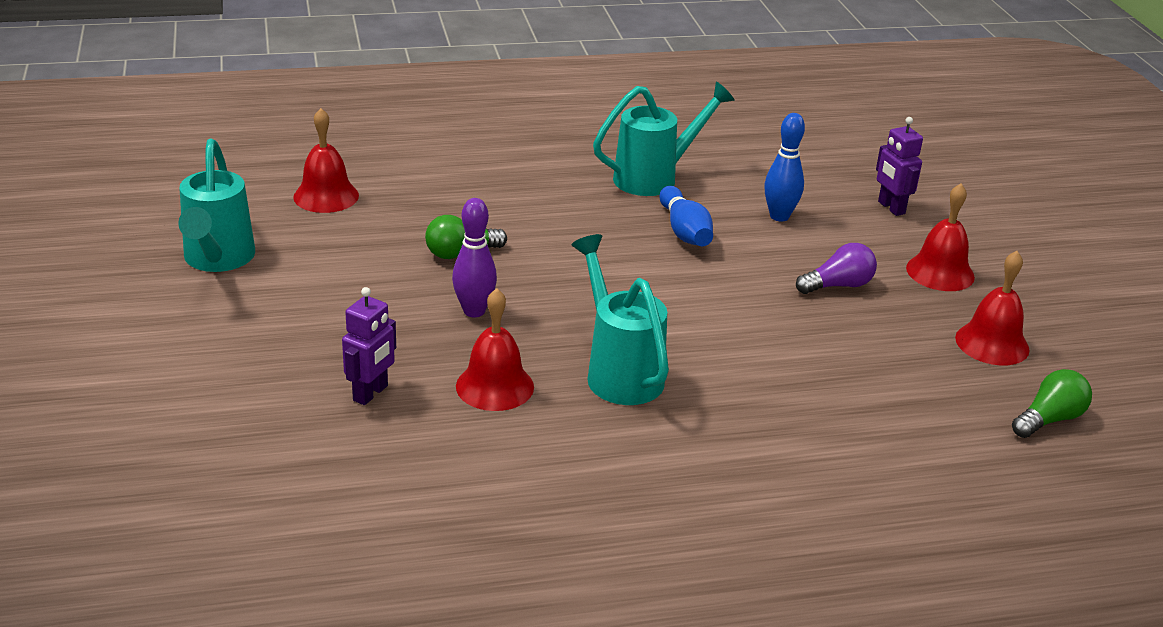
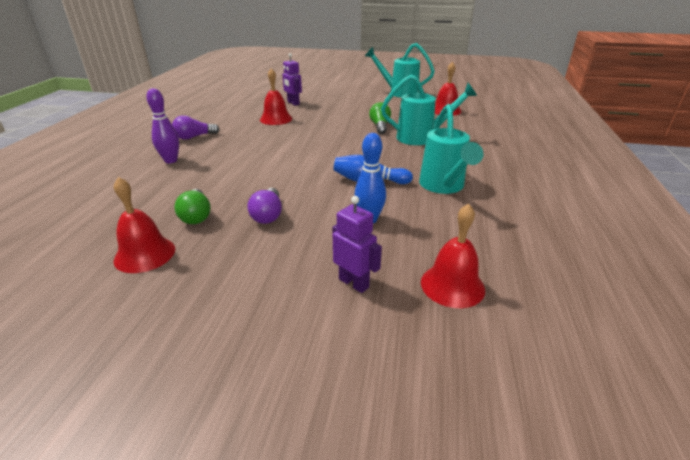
camera: 115 degrees right, 0 degrees up
(474, 311) = (330, 122): purple bowling pin -> purple bowling pin (171, 160)
(619, 371) = (259, 139): turquoise watering can -> turquoise watering can (422, 138)
(668, 461) = (194, 137): none -> purple light bulb
(891, 208) = (354, 283): purple robot -> purple robot turned 45 degrees clockwise
(940, 272) = (242, 268): red bell -> red bell (452, 285)
(1049, 419) = (61, 243): green light bulb -> green light bulb (196, 216)

